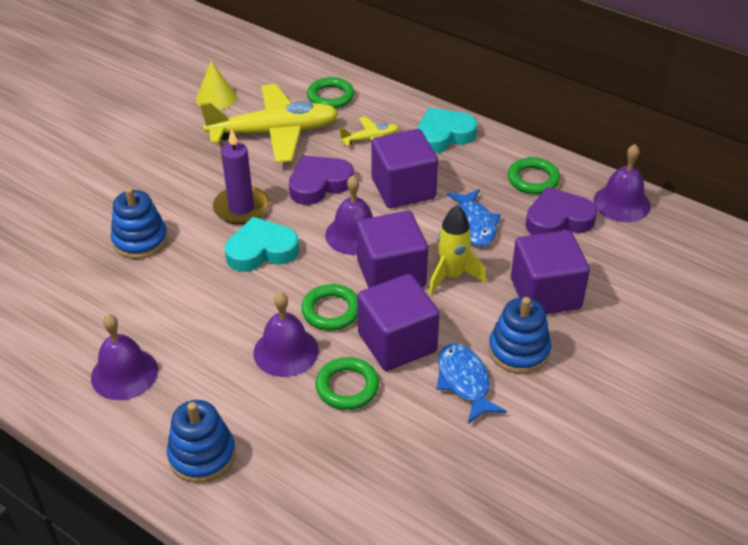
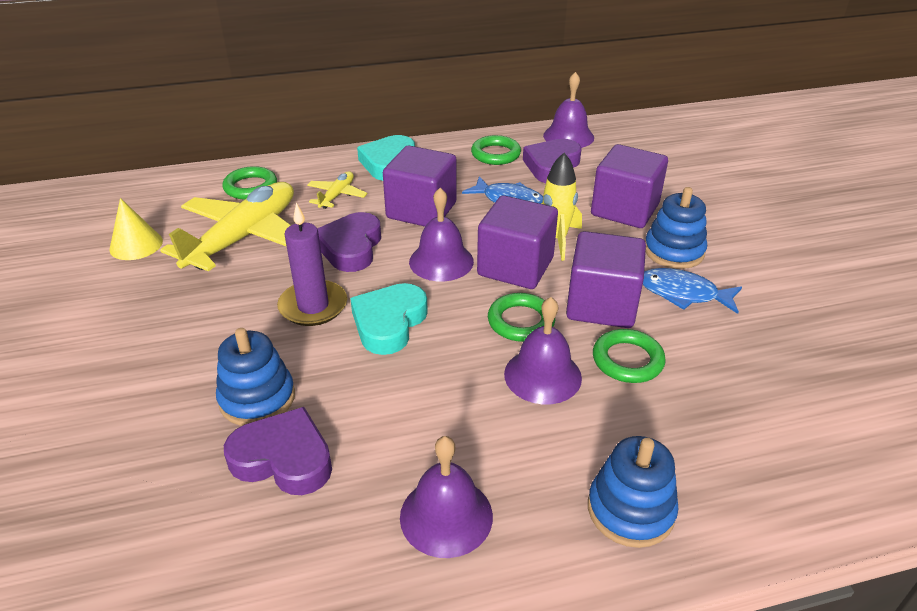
camera: 50 degrees left, 5 degrees down
(106, 281) = (283, 458): none -> purple heart

